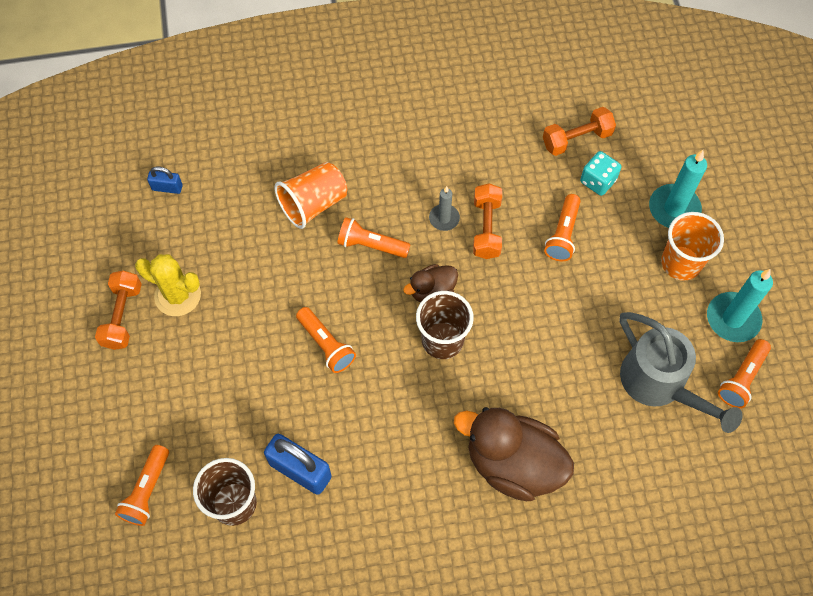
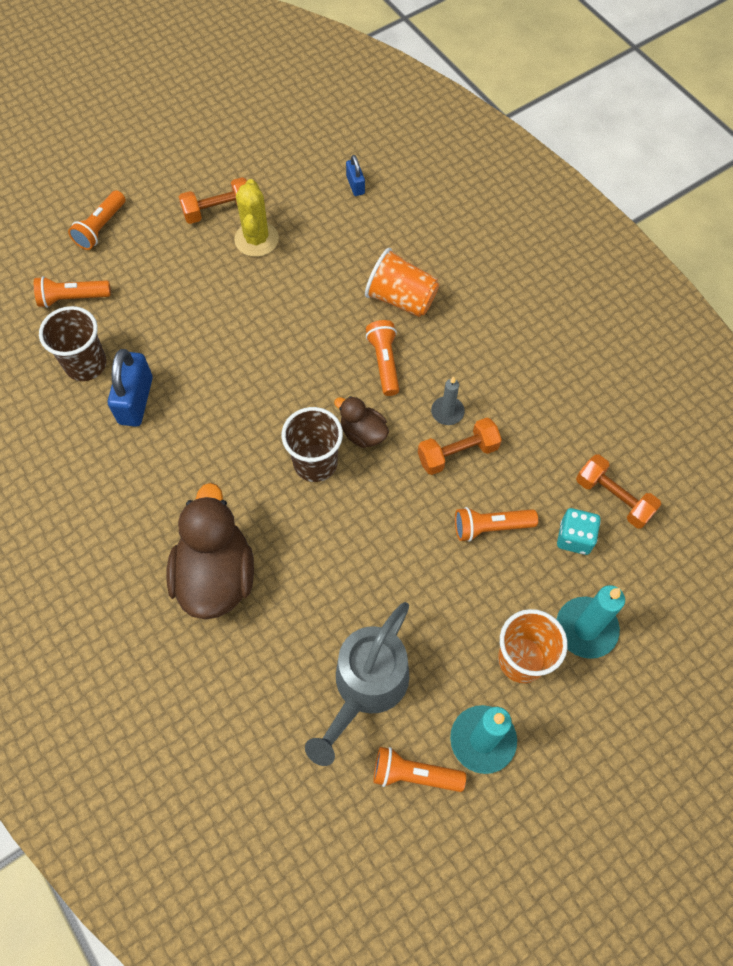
camera: 65 degrees right, 0 degrees up
(326, 345) = (264, 369): orange flashlight -> orange flashlight (101, 228)

